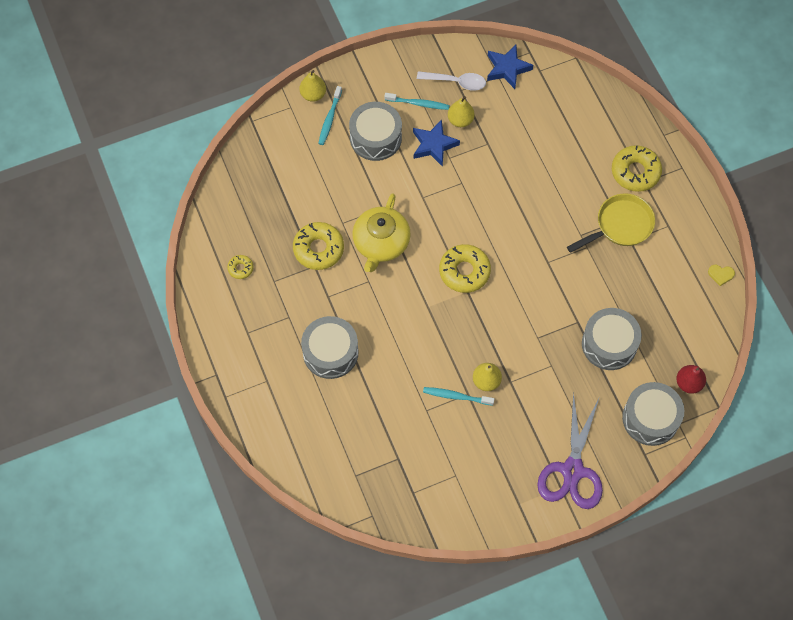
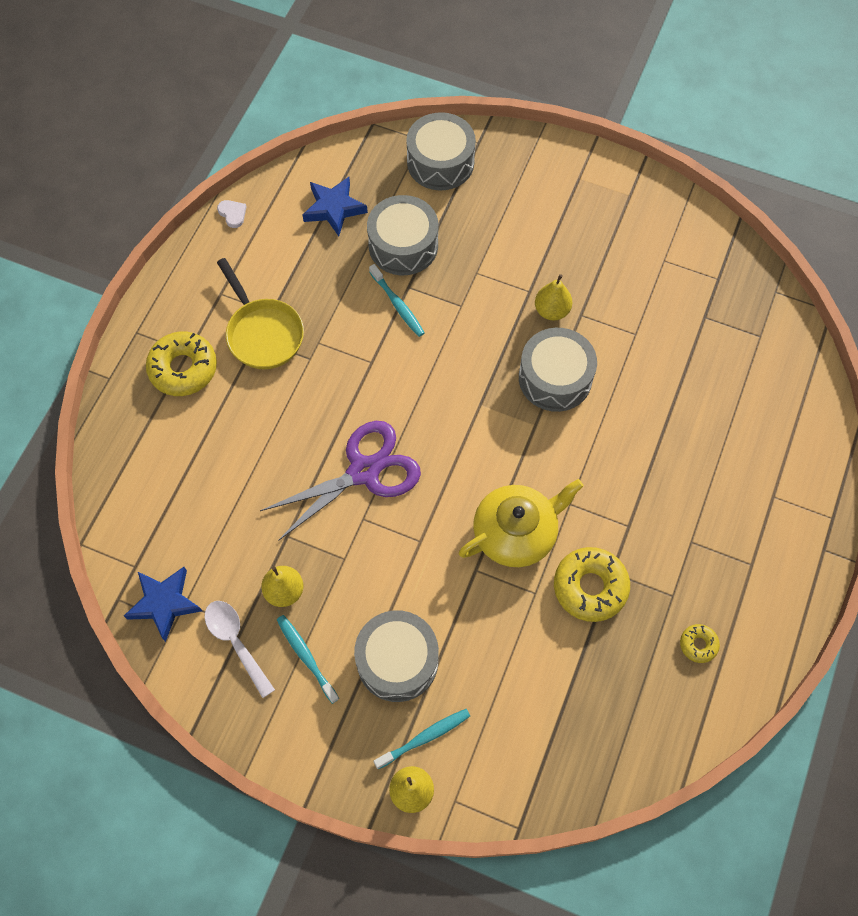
camera: 135 degrees left, 0 degrees up
(330, 352) = (680, 467): grey drum -> grey drum (555, 378)
(434, 145) = (344, 589): blue star -> blue star (334, 208)
(456, 396) = (594, 321): turquoise toothbrush -> turquoise toothbrush (397, 305)
(464, 271) = (462, 425): yellow donut -> none
(572, 470) = (554, 180): purple scissors -> purple scissors (364, 471)
(620, 225) = (263, 333): yellow pan -> yellow pan turned 135 degrees counterclockwise
(688, 383) = (374, 159): red pear -> none
(720, 274) = (232, 214): yellow heart -> white heart

